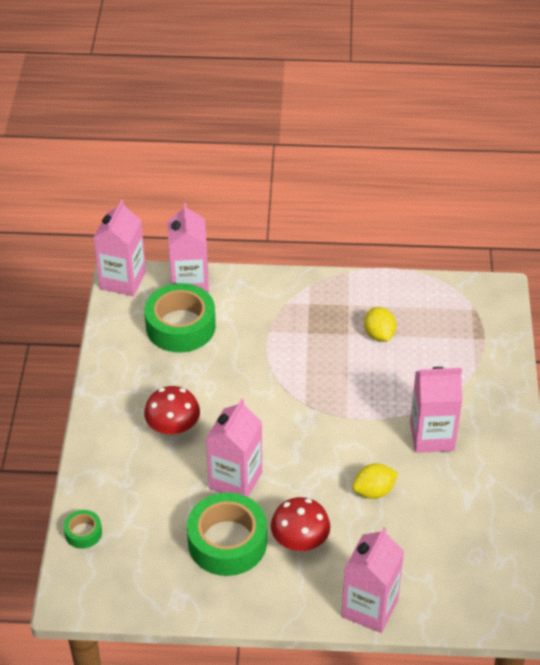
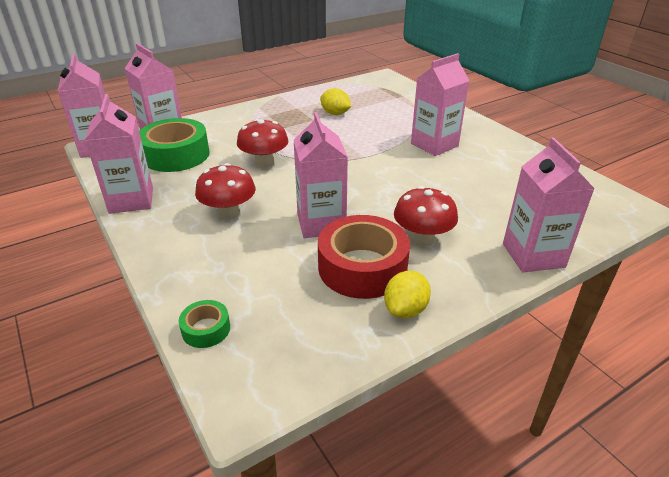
camera: 35 degrees left, 10 degrees down
(109, 371) = (131, 200): none -> pink carton
(227, 542) = (362, 267): green tape -> red tape
(249, 378) = (264, 162): none -> red mushroom
(374, 491) = (436, 186): yellow lemon -> yellow lemon (405, 309)

